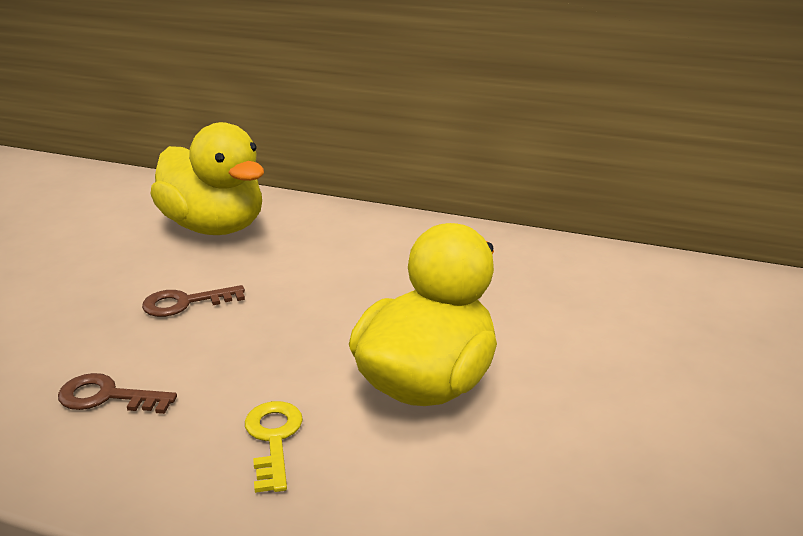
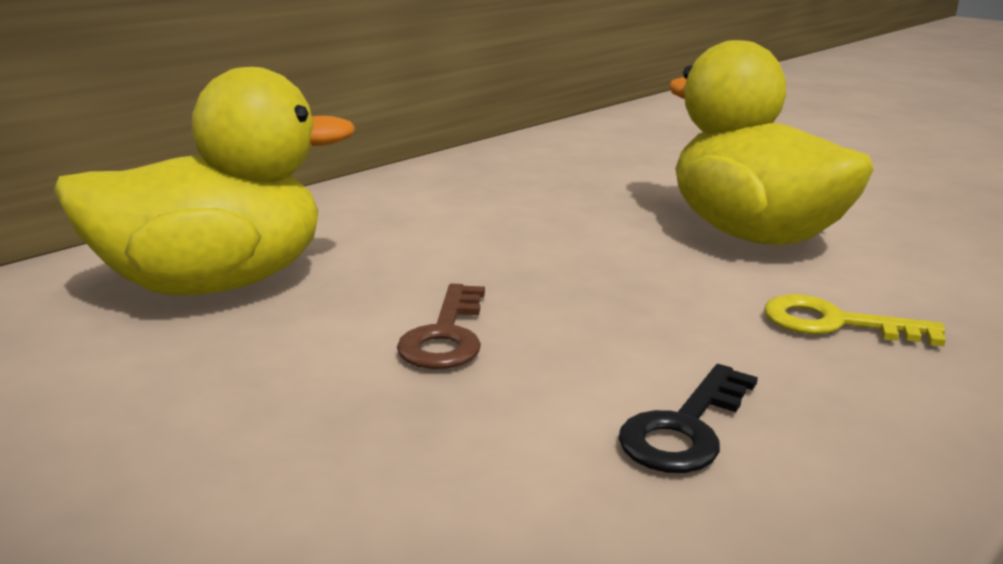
camera: 65 degrees left, 5 degrees down
(107, 397) = (685, 428): brown key -> black key

